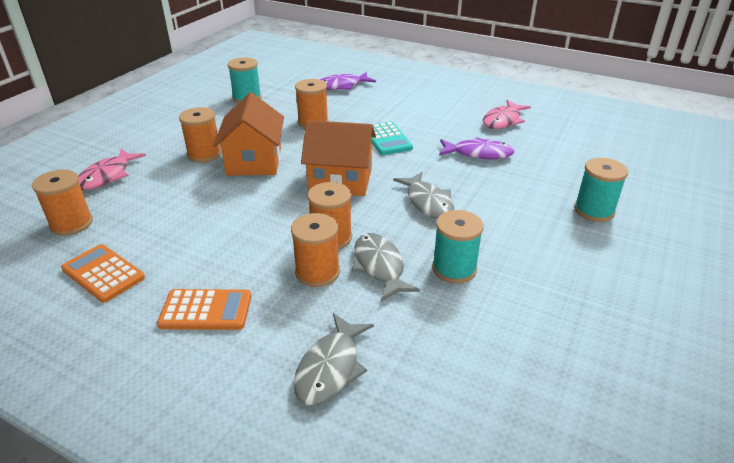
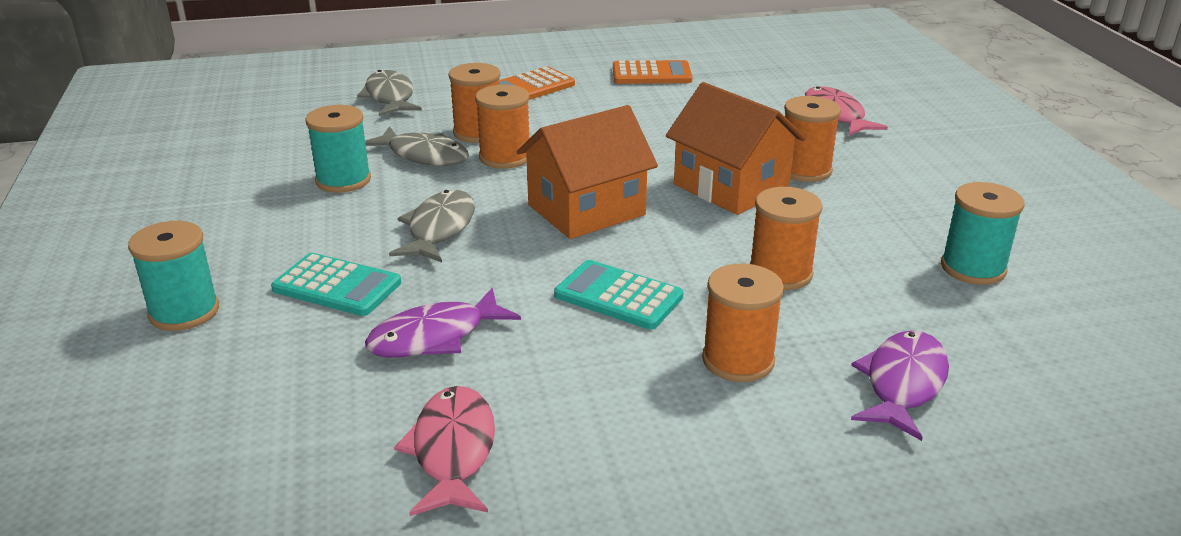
camera: 140 degrees right, 5 degrees down
(71, 224) = (757, 82): orange spool -> orange spool (738, 360)
(428, 202) = (439, 229): grey fish -> grey fish turned 75 degrees clockwise
(507, 192) = (337, 286): none -> turquoise calculator

